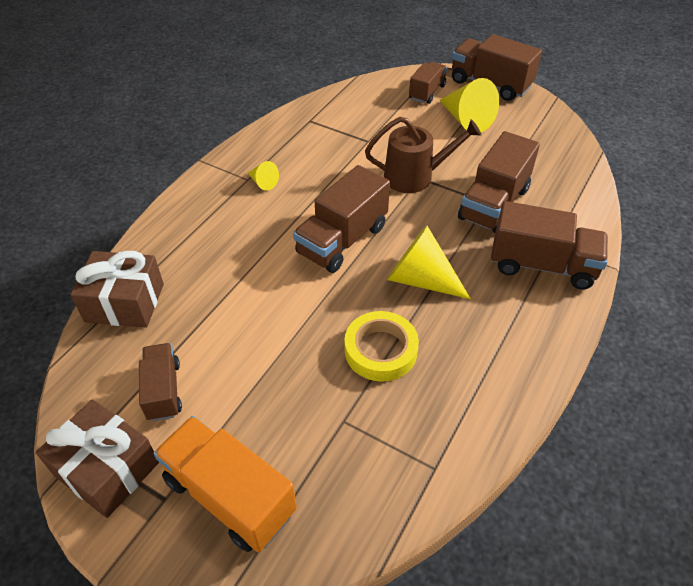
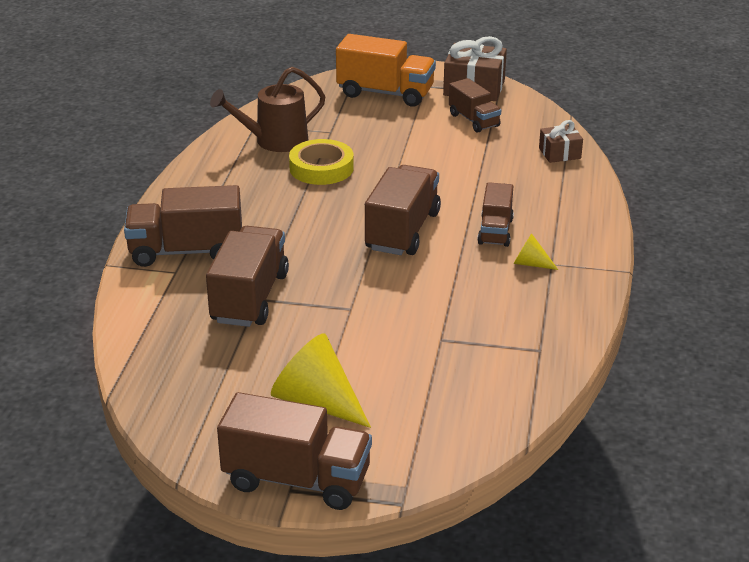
camera: 160 degrees right, 15 degrees down
(125, 303) = (559, 153): brown gift -> brown gift, size x0.58
(414, 176) = (356, 307): brown watering can -> brown watering can (275, 141)
(420, 279) = (307, 217): yellow cone -> none
(427, 92) = (396, 437): brown truck -> brown truck (495, 231)

